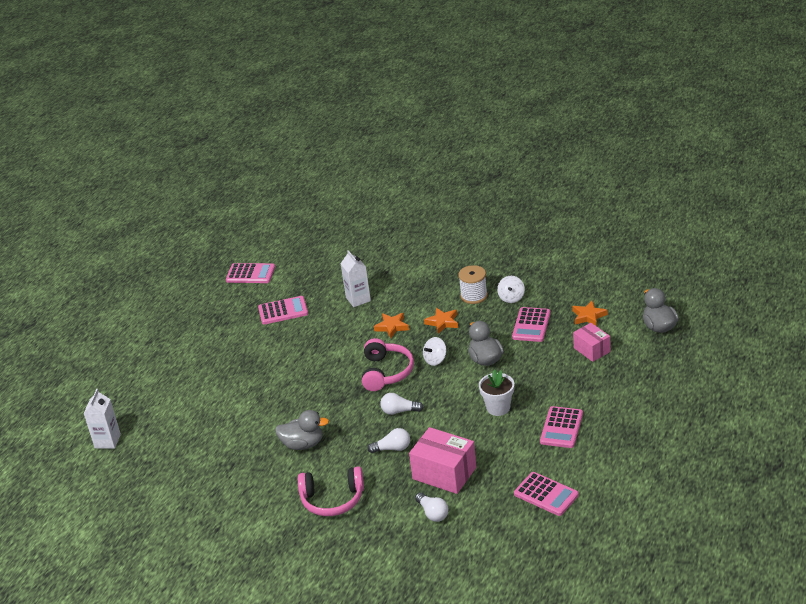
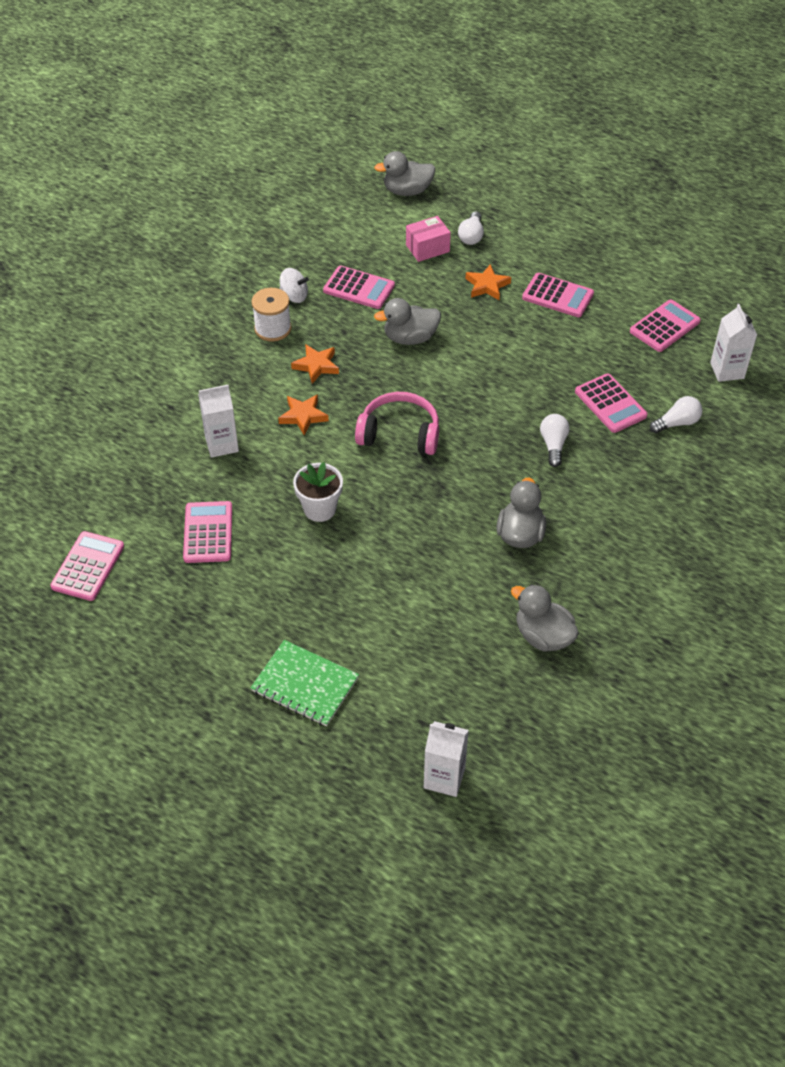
camera: 85 degrees left, 15 degrees up
(172, 373) = (305, 685): none -> green notebook
(216, 468) = (543, 636): none -> grey duck
(332, 499) = (634, 513): pink headphones -> none
(399, 411) = (483, 430): white light bulb -> white light bulb (471, 236)
(435, 360) = (392, 383): white spinning top -> none
(444, 473) = (610, 404): pink box -> pink calculator
(498, 408) = (506, 341): white flower pot -> white flower pot (319, 509)
(503, 538) = (727, 370): none -> white carton
(588, 316) = (363, 239): orange star -> orange star (487, 286)

